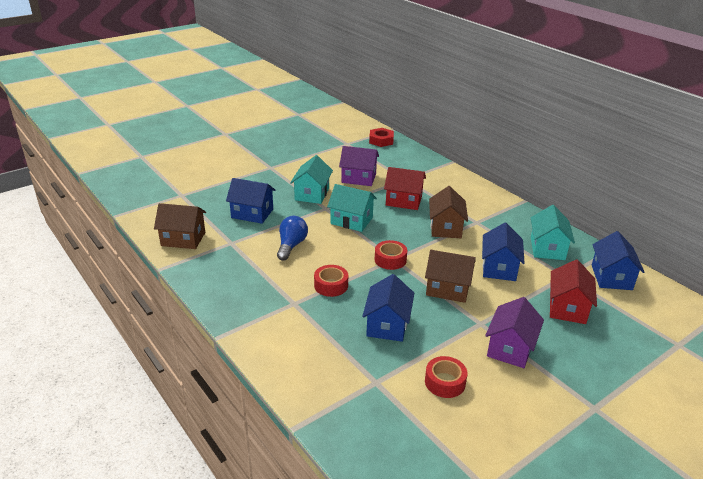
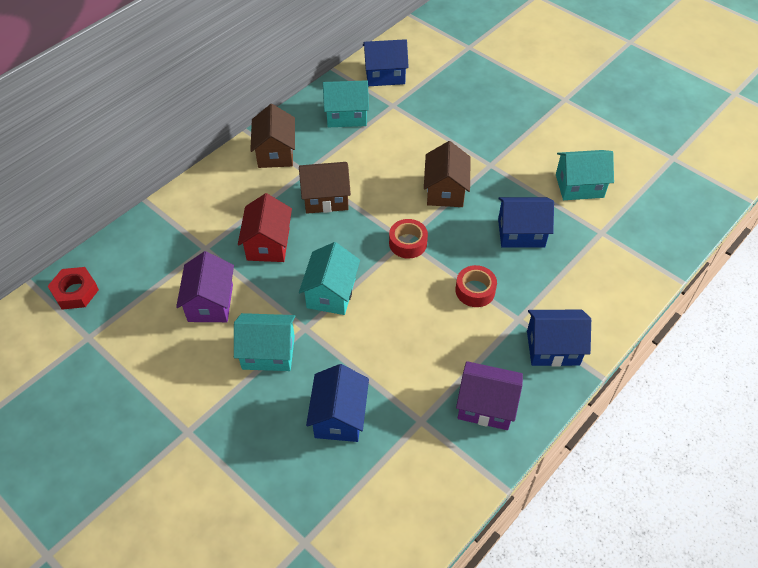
camera: 100 degrees left, 20 degrees up
(183, 239) = (429, 487): brown house -> brown house (275, 152)
(291, 245) = (407, 347): blue light bulb -> none
(445, 382) = (579, 186): red tape -> turquoise house
(499, 268) = (394, 152): blue house -> blue house (553, 348)
(510, 348) = (517, 145): purple house -> purple house (486, 406)
(567, 308) = (444, 106): red house -> none

